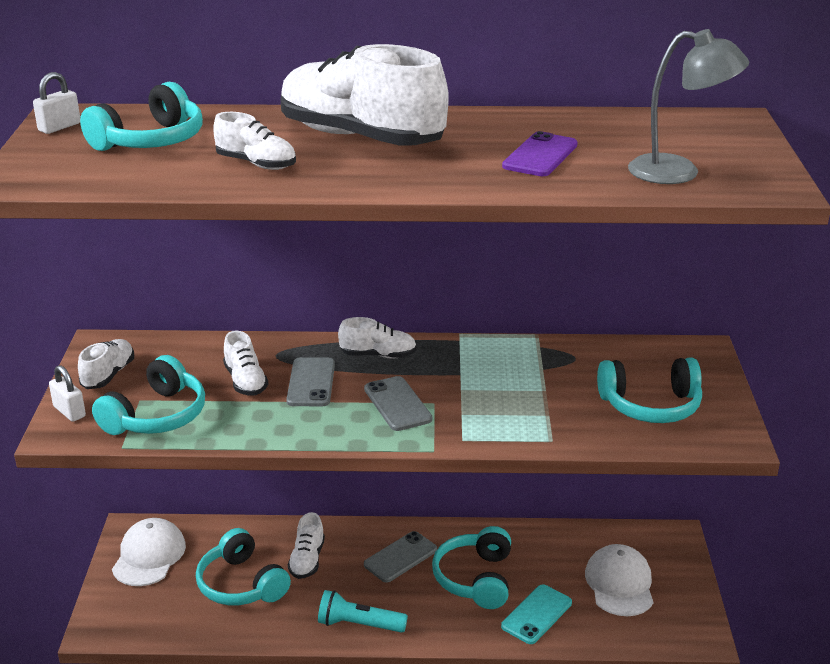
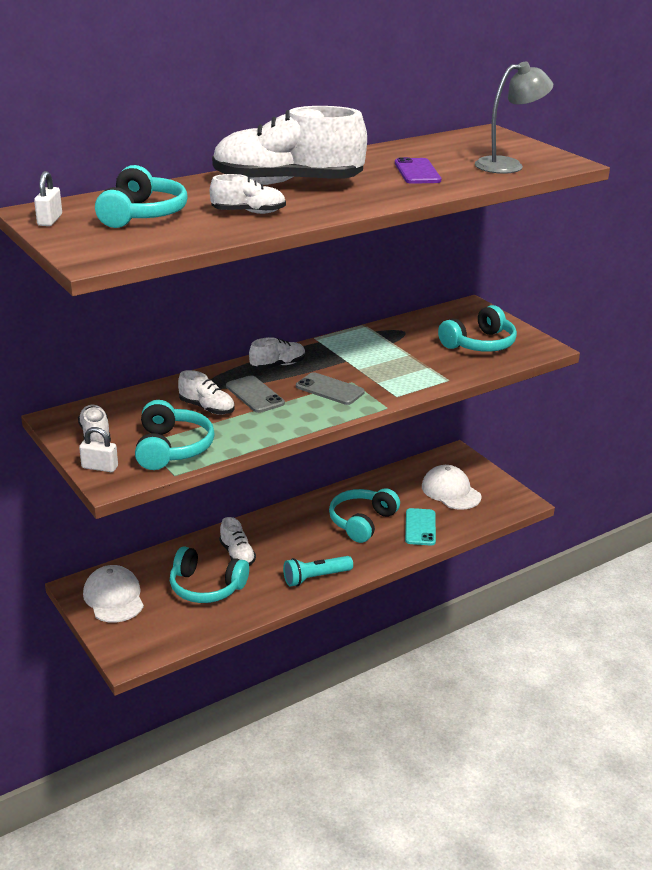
camera: 35 degrees left, 0 degrees up
(400, 557) = (300, 528): grey phone -> none
(475, 578) = (362, 522): turquoise headphones -> turquoise headphones turned 60 degrees clockwise

